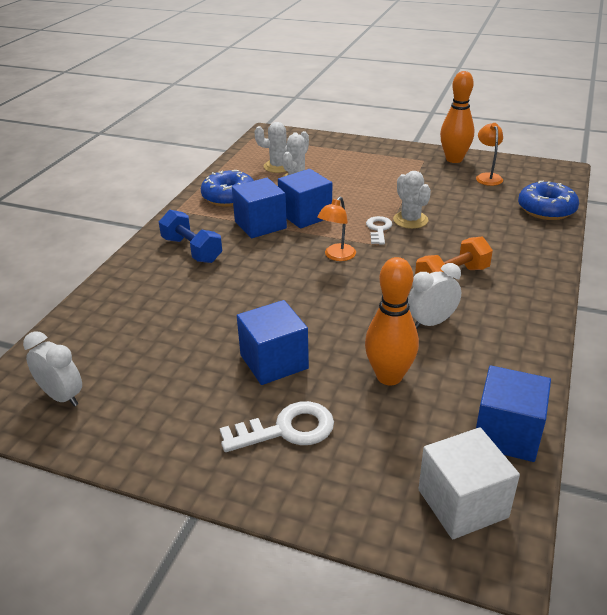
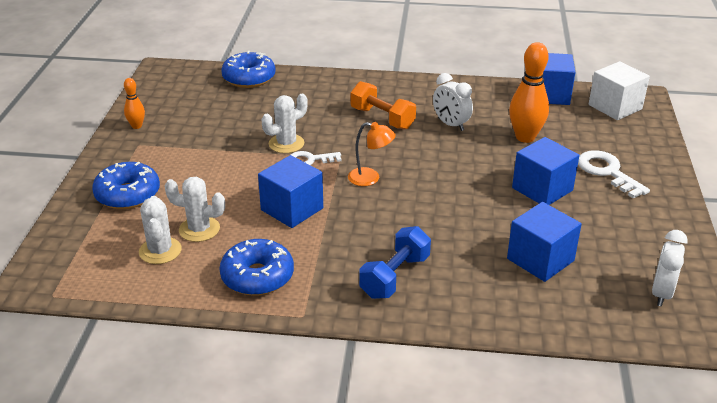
camera: 105 degrees left, 0 degrees up
(260, 225) = (322, 237): blue cube -> blue cube (540, 259)
(352, 156) = (128, 194): none -> blue donut
(454, 159) = (136, 126): orange bowling pin -> orange bowling pin, size x0.53
(487, 177) = (181, 106): orange lamp -> none

